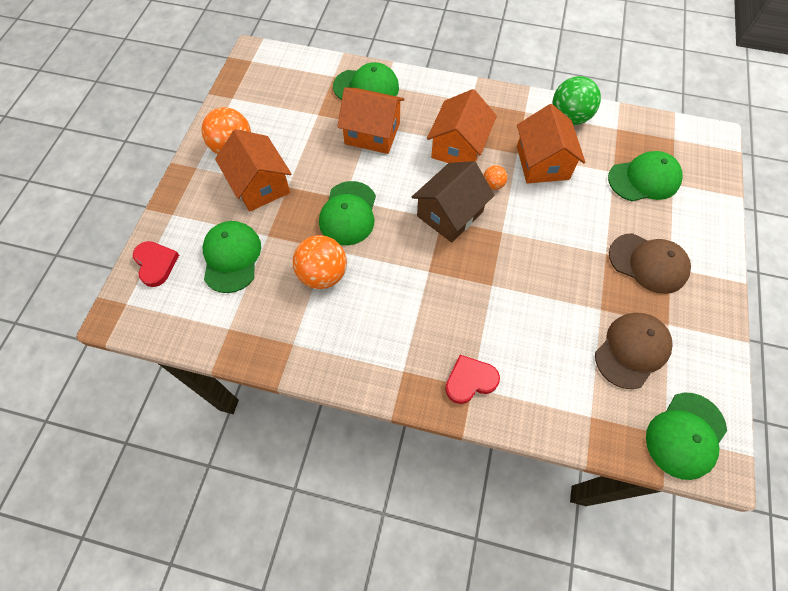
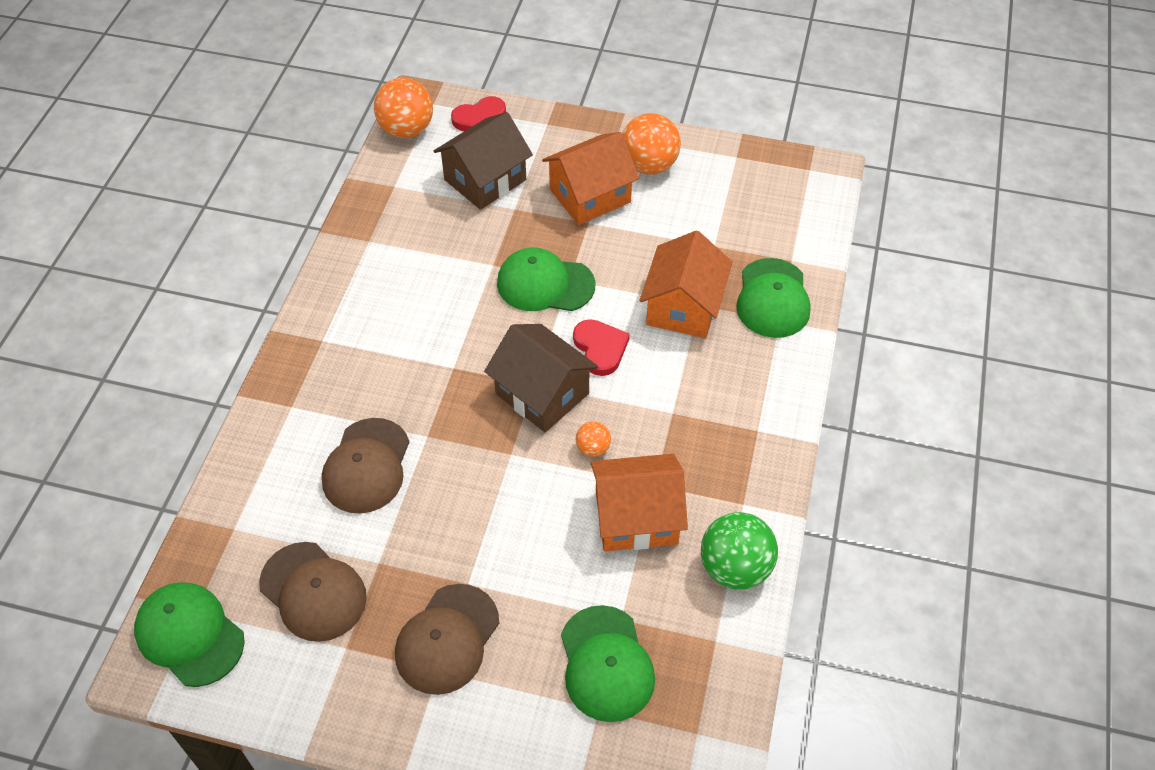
camera: 90 degrees right, 10 degrees down
(231, 257) = (485, 180): green cap -> brown house
(323, 274) = (456, 263): orange ball -> orange ball (406, 130)
(458, 147) = (663, 409): orange house -> none
(470, 380) = (300, 405): red heart -> red heart (600, 348)
(522, 324) = (366, 466): none -> brown cap

